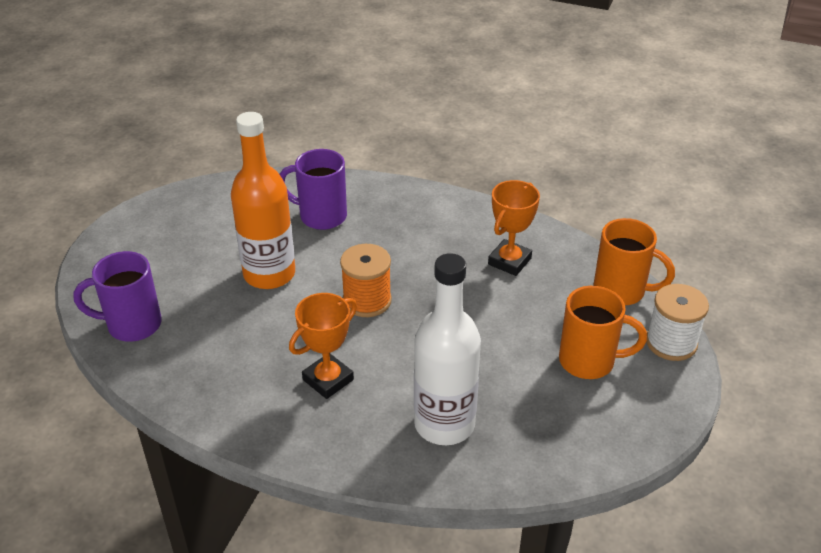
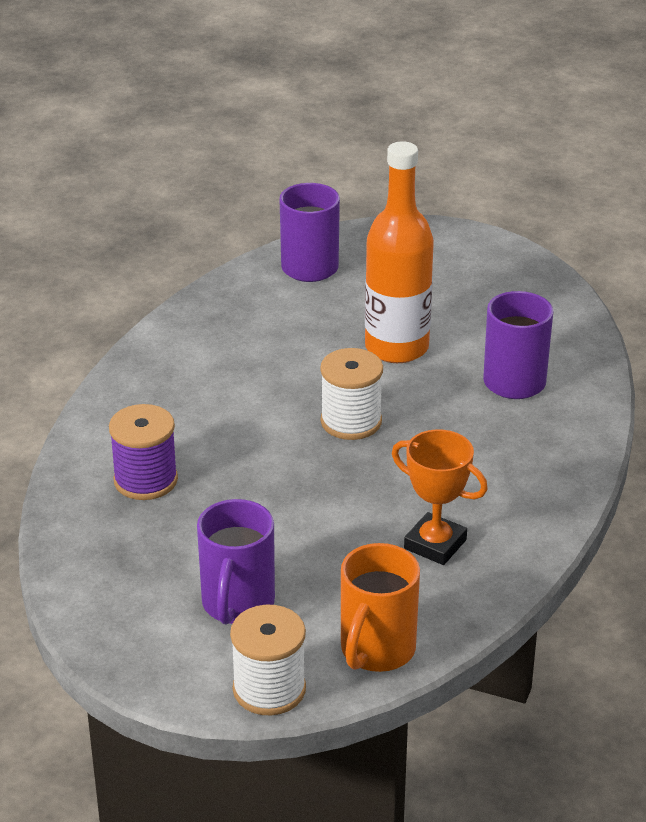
camera: 90 degrees right, 5 degrees down
(328, 380) = (220, 397): orange trophy -> none
(367, 301) = (351, 421): orange spool -> white spool
(444, 424) = (145, 480): white bottle -> purple spool
(589, 361) = (237, 604): orange mug -> purple mug

